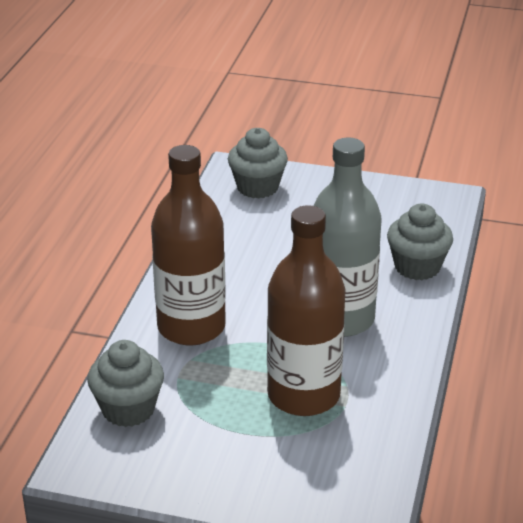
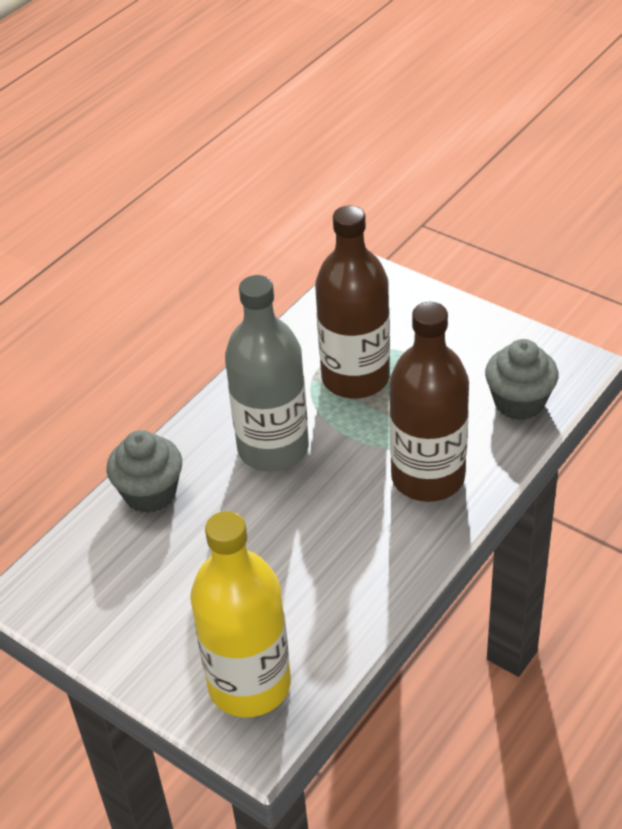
camera: 155 degrees left, 10 degrees up
(257, 187) = (249, 684): grey cupcake -> yellow bottle

